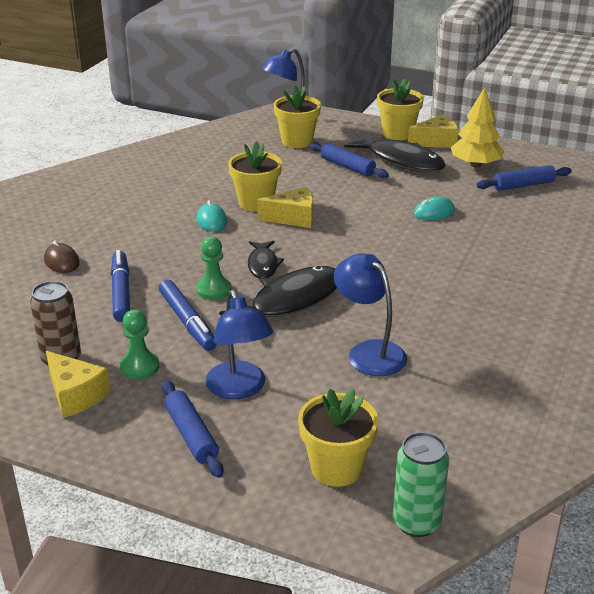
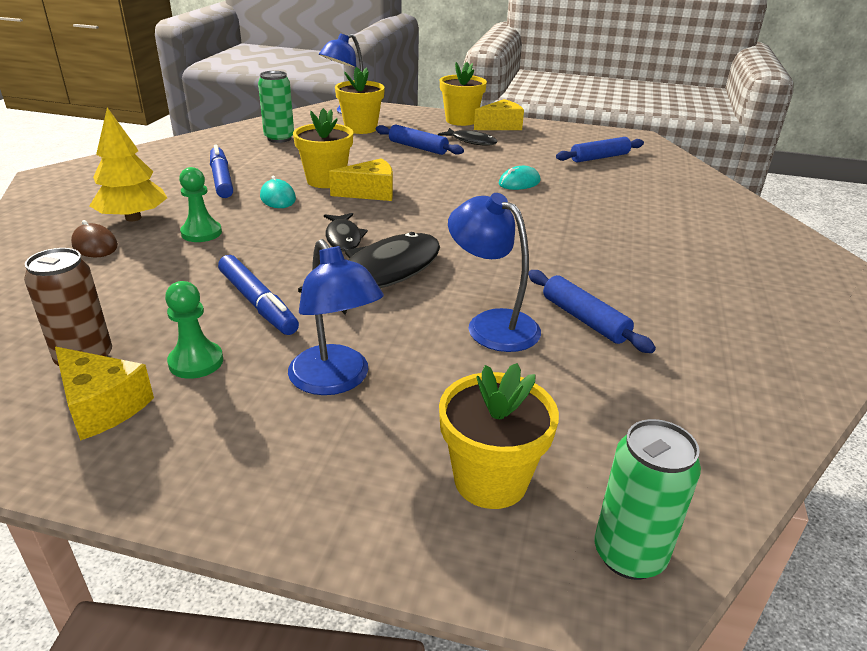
camera: 10 degrees left, 0 degrees up
(121, 292) = (170, 274): blue marker -> blue marker (221, 179)
(191, 435) = (275, 450): blue rolling pin -> blue rolling pin (584, 319)
(214, 290) = (288, 266): green pawn -> green pawn (201, 233)
(218, 152) = (279, 138): none -> green can
(401, 161) = (471, 141): black fish -> black fish, size x0.56
(475, 165) = (546, 143): yellow tree -> yellow tree (133, 218)

